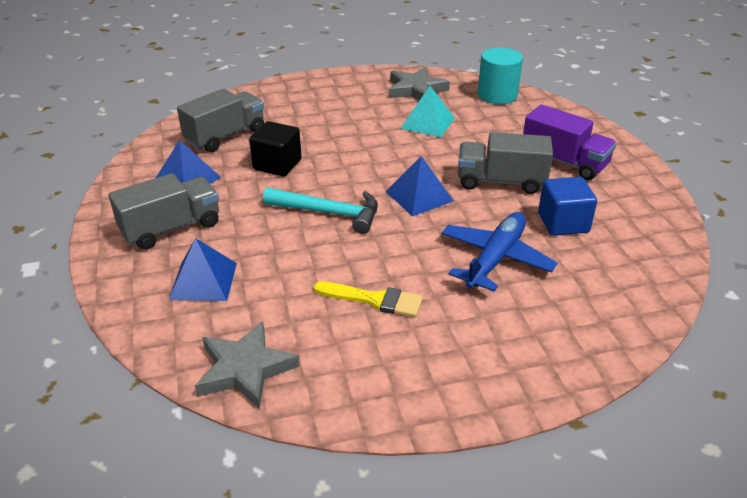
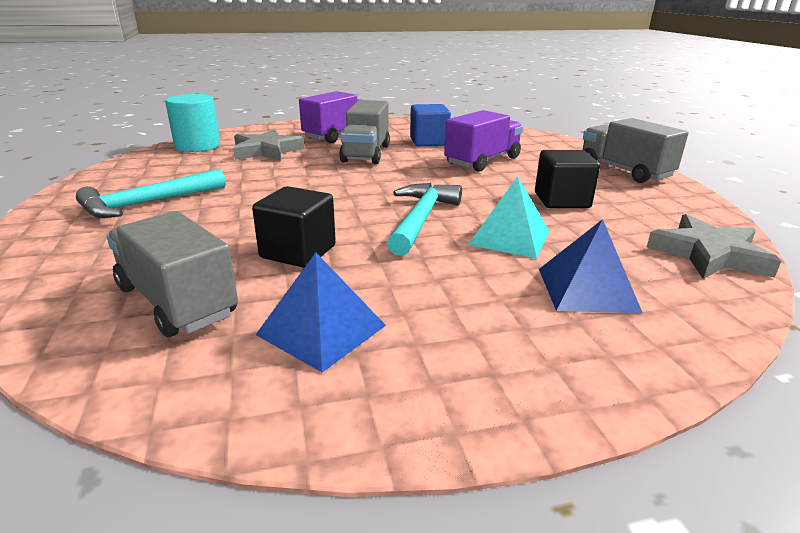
camera: 90 degrees left, 10 degrees down
(171, 228) = (474, 330): grey truck -> grey truck (624, 171)
(359, 102) = (148, 203): none -> turquoise hammer
(374, 300) = (561, 200): yellow brush -> black cube
(416, 89) = (145, 175): grey star -> grey star (266, 151)
(419, 196) = (388, 180): blue pyramid -> none
(428, 123) = (236, 172): turquoise pyramid -> turquoise pyramid (509, 237)
(495, 258) = (482, 161): blue plane -> purple truck

